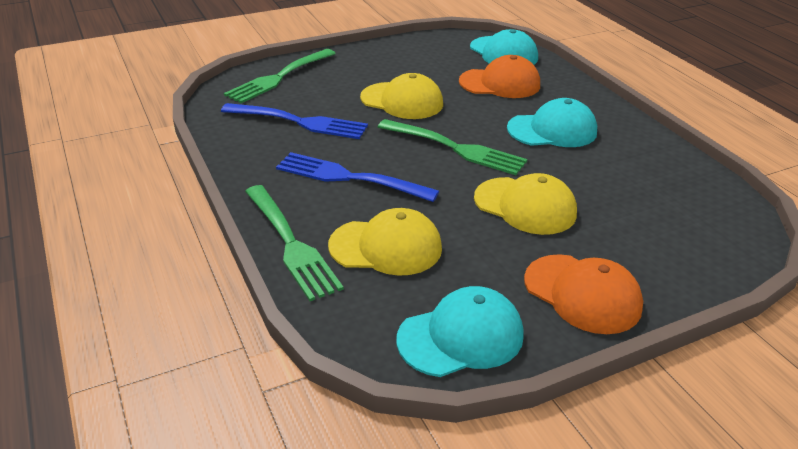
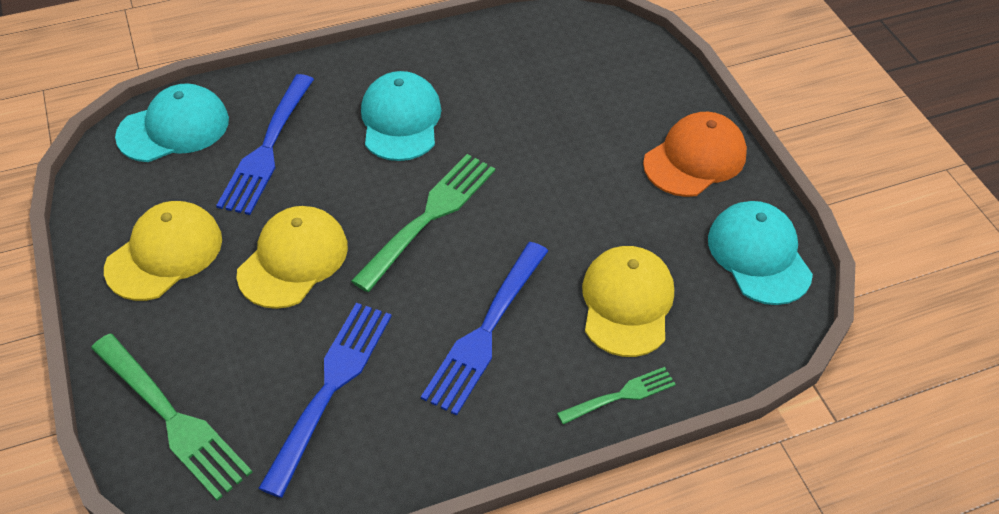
camera: 85 degrees left, 15 degrees up
(290, 243) = (620, 396): green fork -> green fork, size x0.55
(500, 83) = (267, 147): orange cap -> blue fork
(525, 206) = (555, 173): yellow cap -> yellow cap (164, 254)

